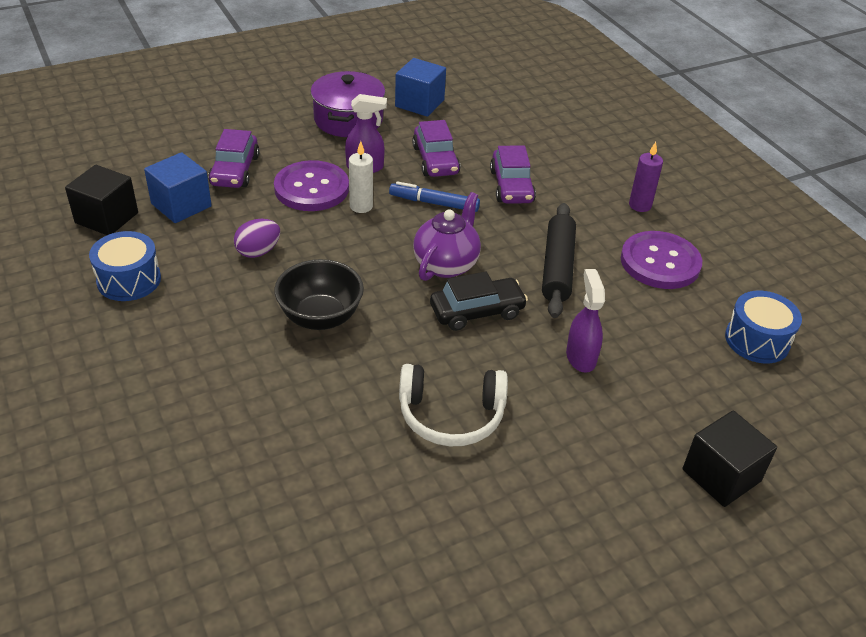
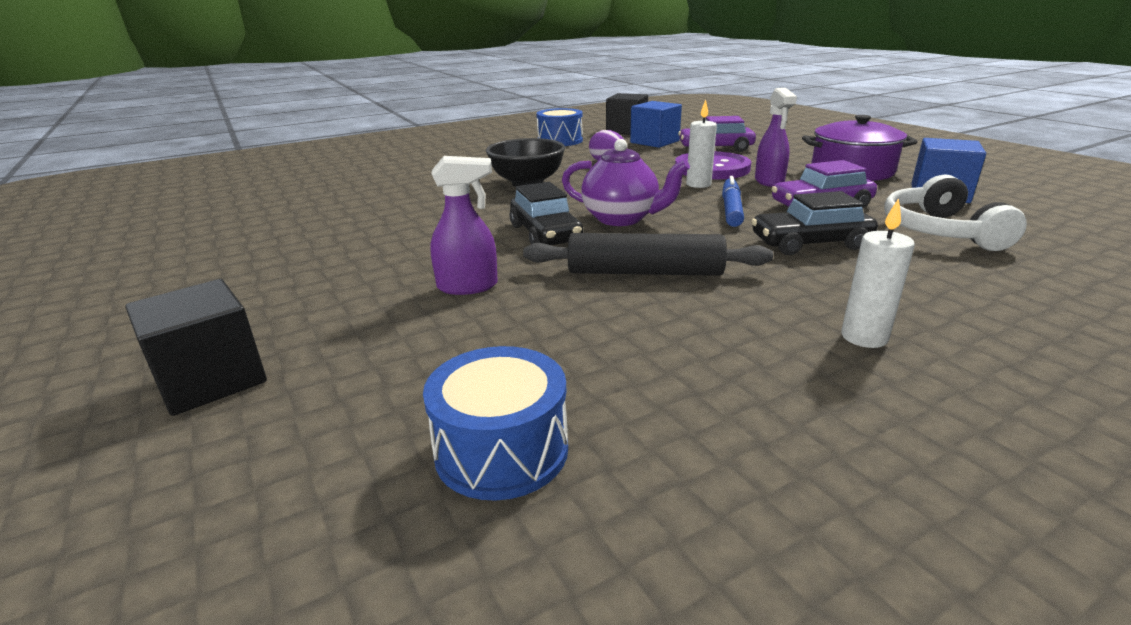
camera: 90 degrees right, 15 degrees down
(451, 415) = (393, 229): white headphones -> white headphones (939, 231)
(511, 186) = (810, 243): purple car -> black car
(640, 205) = (864, 337): purple candle -> white candle
(660, 262) = (701, 351): purple button -> none

